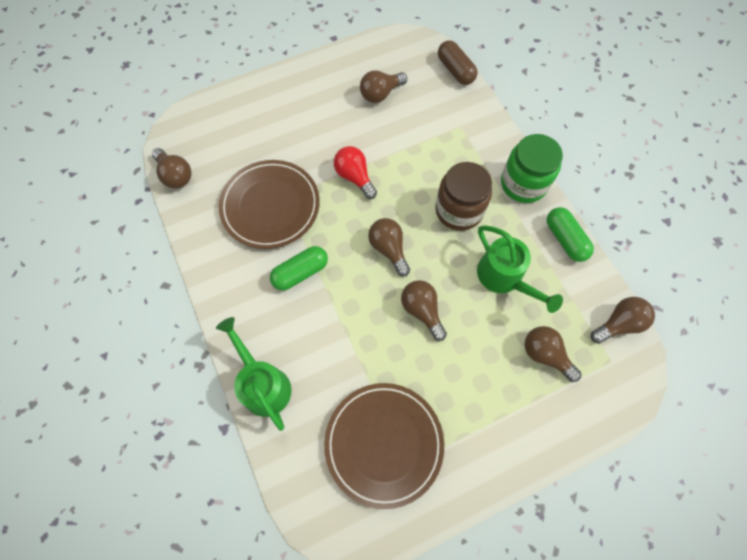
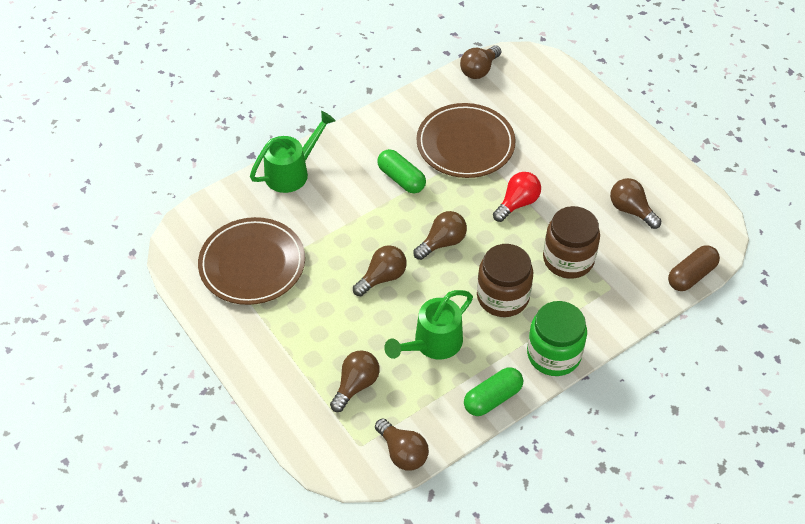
camera: 80 degrees right, 15 degrees down
(425, 151) = (568, 259): none -> brown jar

